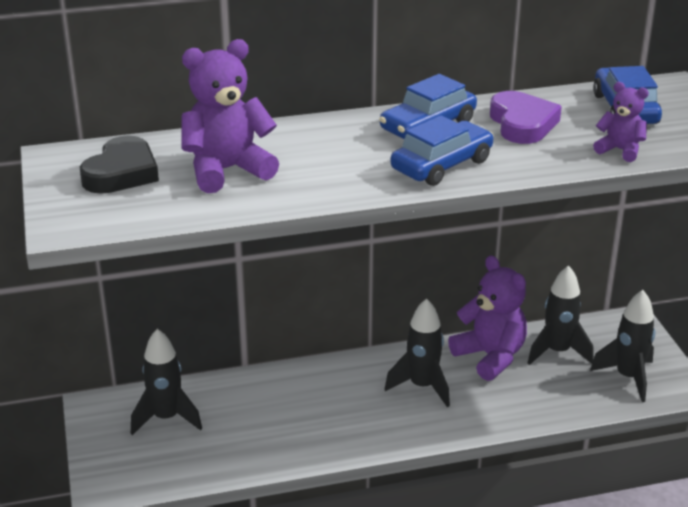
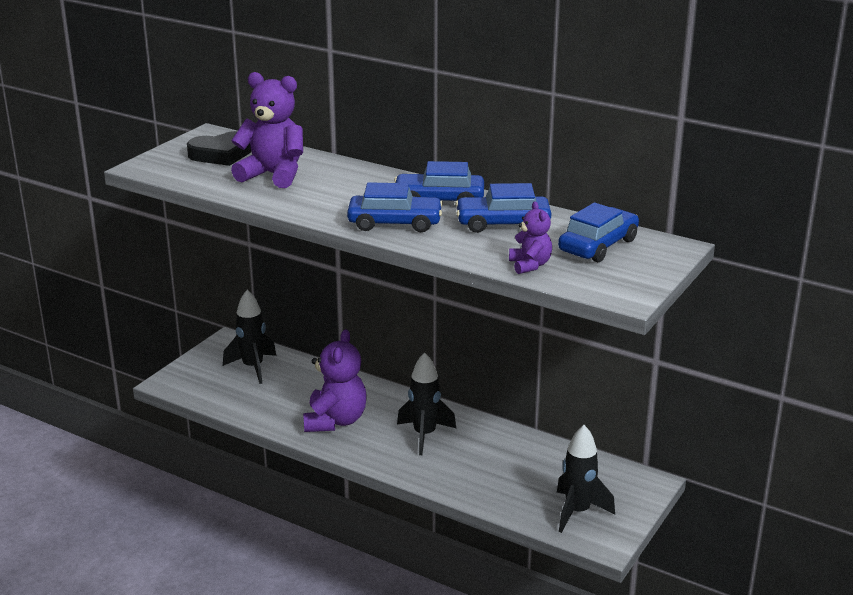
camera: 45 degrees right, 5 degrees down
(490, 356) = (501, 444): purple teddy bear -> purple teddy bear (335, 421)
(522, 123) = (503, 224): purple heart -> blue car
(557, 352) = (554, 468): black rocket -> none

